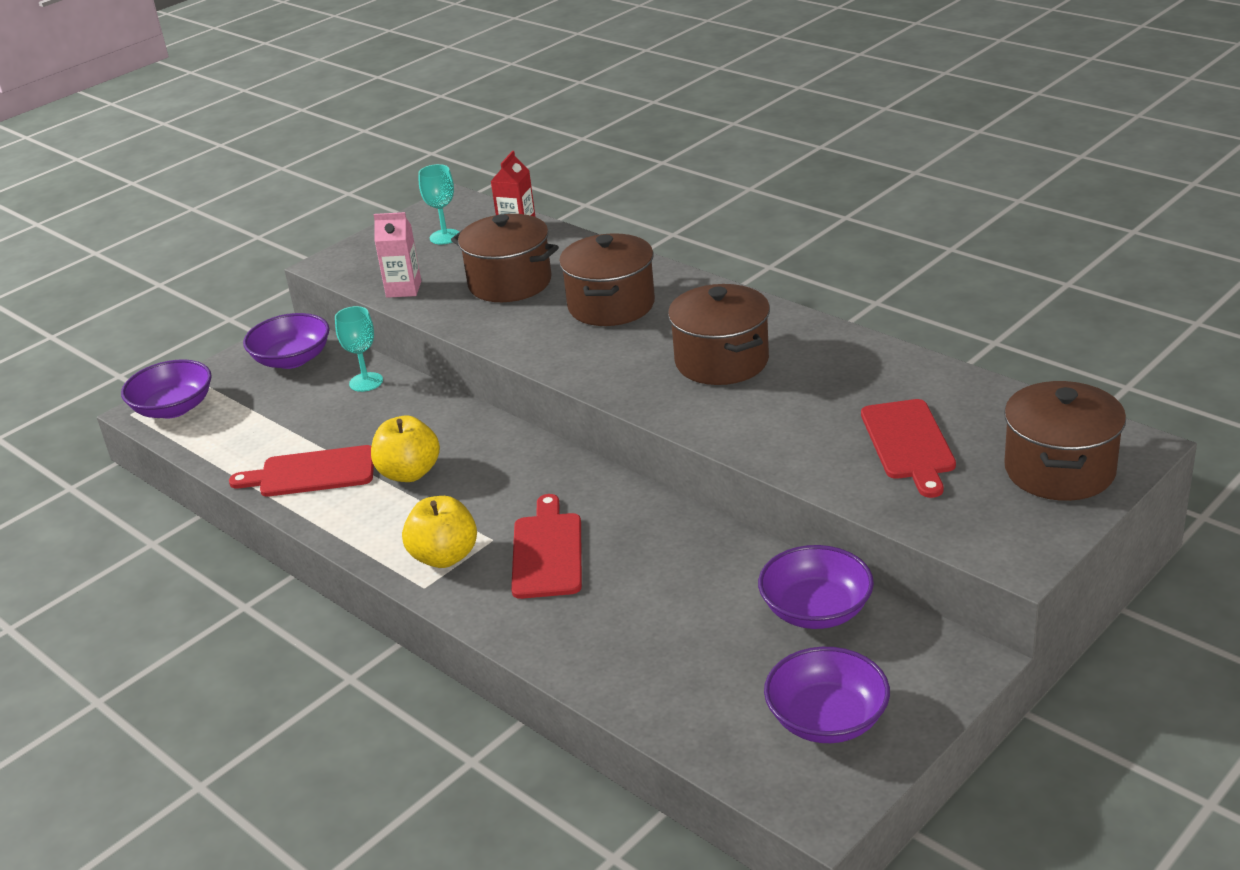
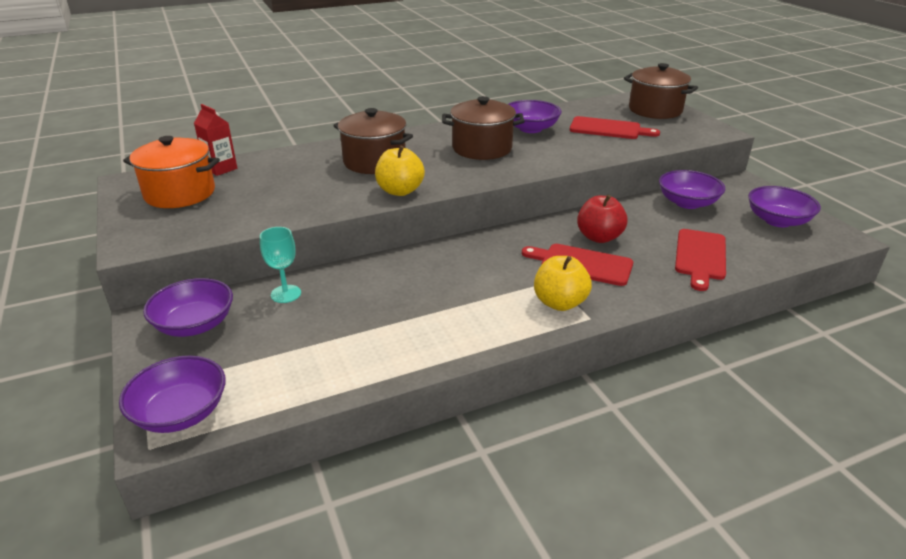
camera: 70 degrees left, 0 degrees up
(312, 473) = (392, 344): red cutting board -> red cutting board (700, 257)
(403, 289) = (235, 222): pink carton -> none
(409, 473) = (440, 298): yellow apple -> yellow apple (400, 191)
(445, 237) = (180, 193): turquoise goblet -> orange pot
(510, 283) = (293, 184): brown pot -> none
(631, 549) = (599, 237): none -> red apple
(837, 377) = (530, 128): none -> purple bowl

